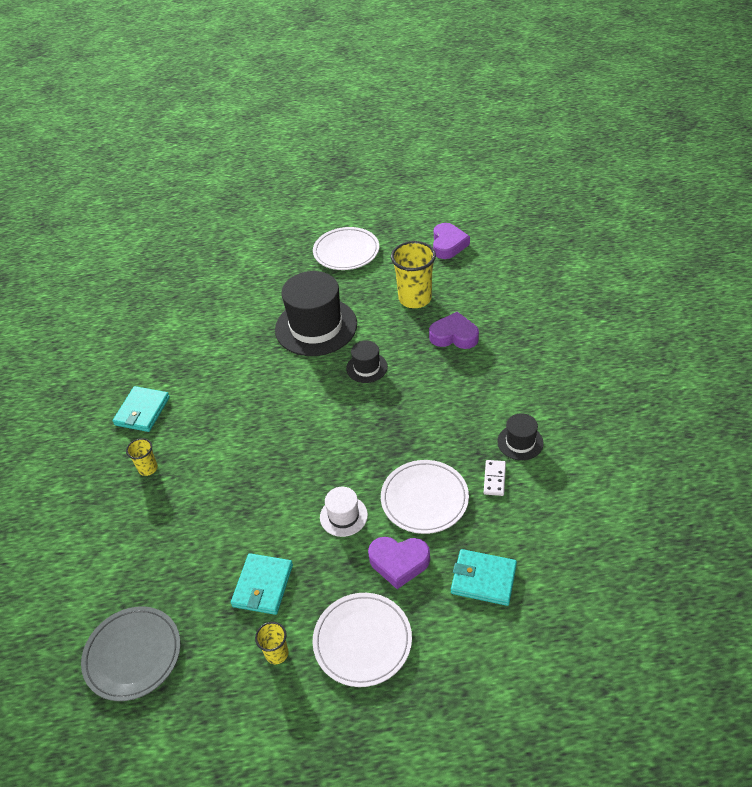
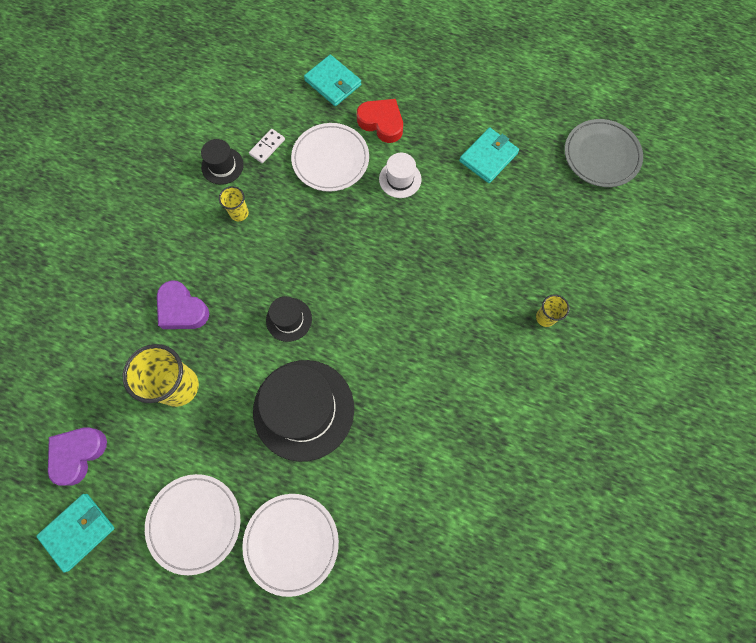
camera: 155 degrees left, 25 degrees up
(142, 411) = (531, 395): turquoise wallet -> turquoise wallet (78, 531)
(277, 653) = (499, 107): yellow cup -> yellow cup (239, 213)
(362, 641) = (438, 86): white plate -> white plate (291, 543)
(399, 562) = (381, 123): purple heart -> red heart

